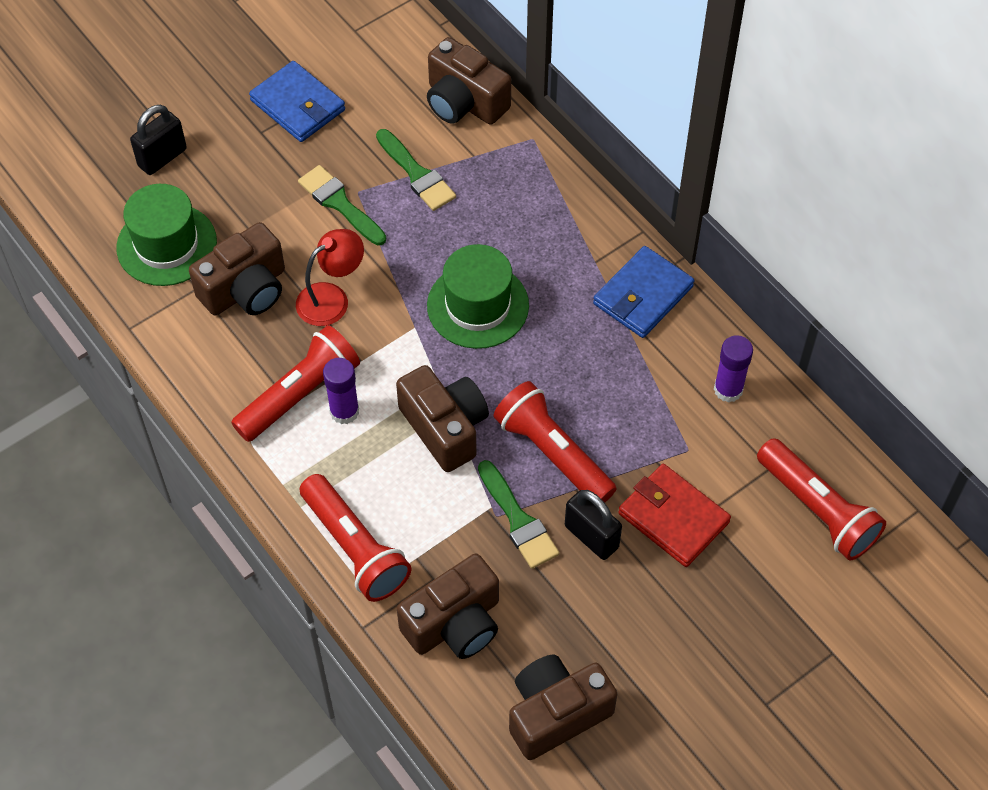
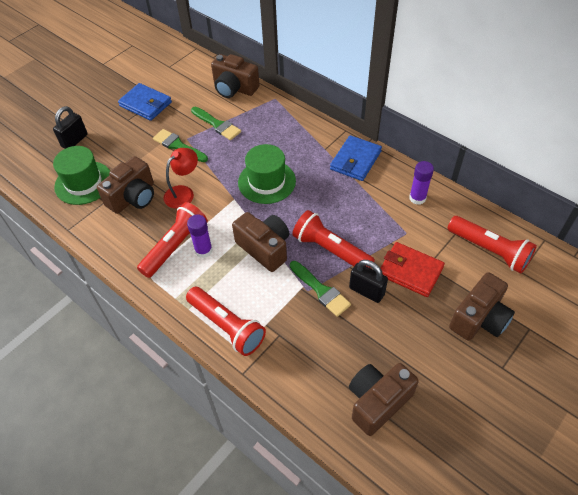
camera: 10 degrees left, 5 degrees down
(455, 623) = (299, 359): brown camera -> brown camera (479, 318)

